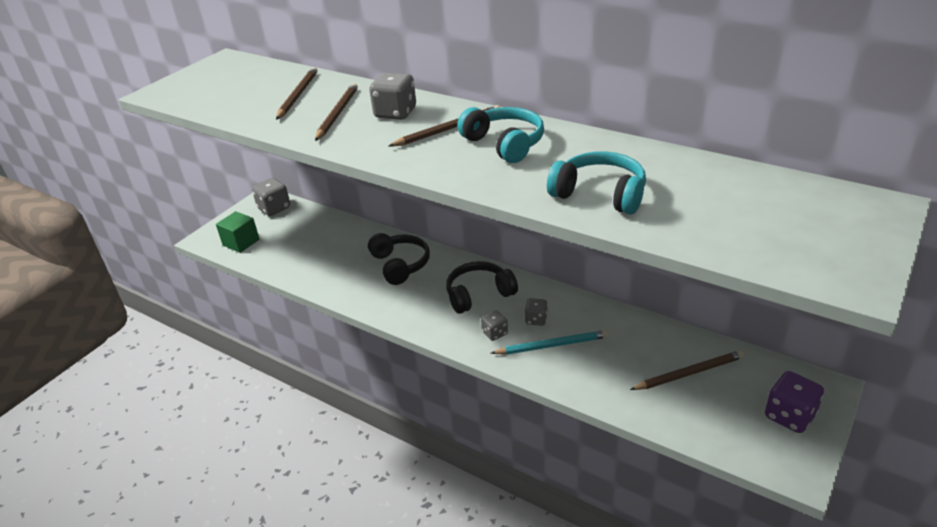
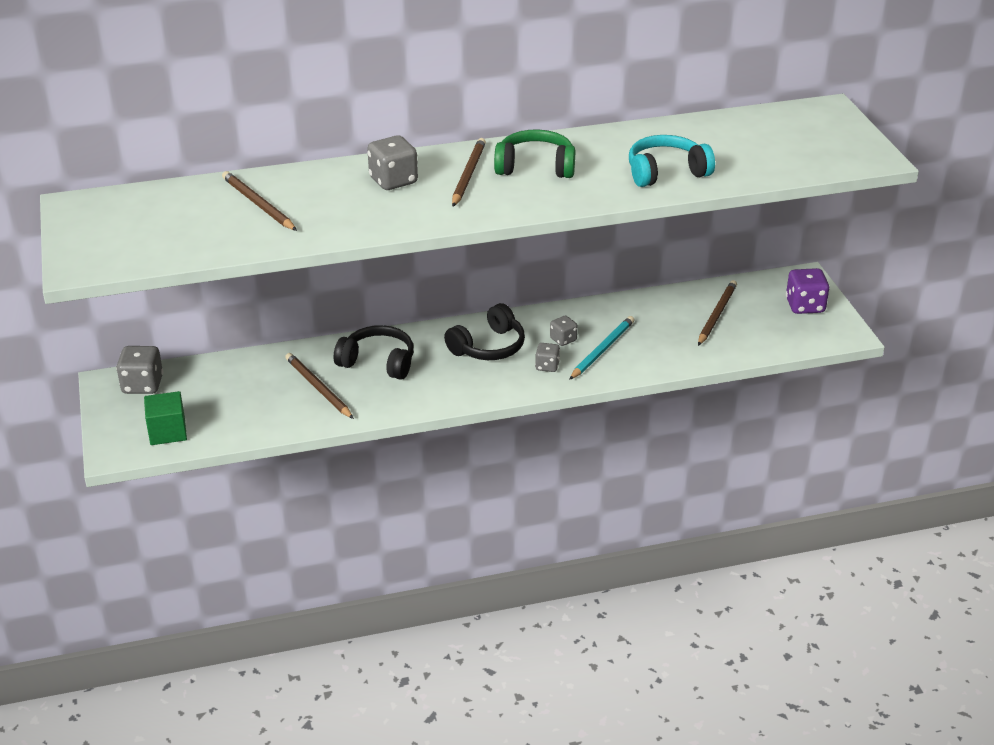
camera: 50 degrees left, 0 degrees up
(337, 114) = (339, 203): brown pencil -> brown pencil (318, 388)
(479, 294) = (488, 347): black headphones -> black headphones turned 150 degrees counterclockwise
(504, 144) = (535, 167): turquoise headphones -> green headphones

